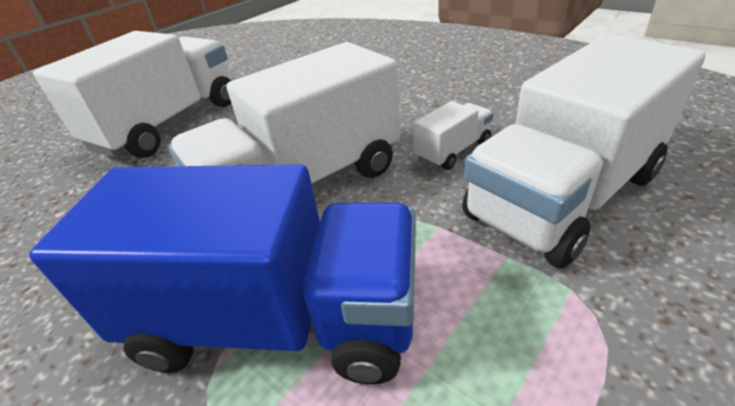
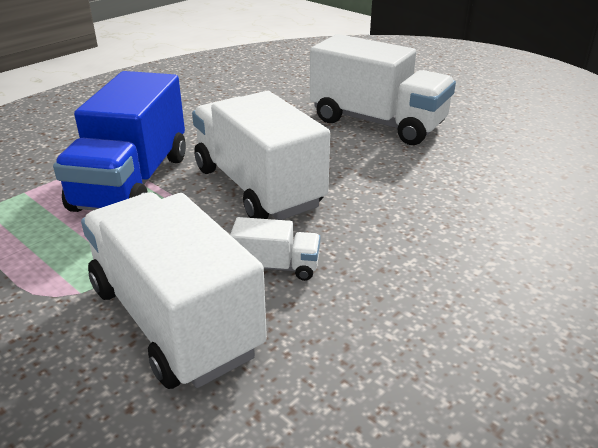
camera: 90 degrees right, 5 degrees down
(453, 151) = (276, 266): white truck -> white truck turned 45 degrees counterclockwise

